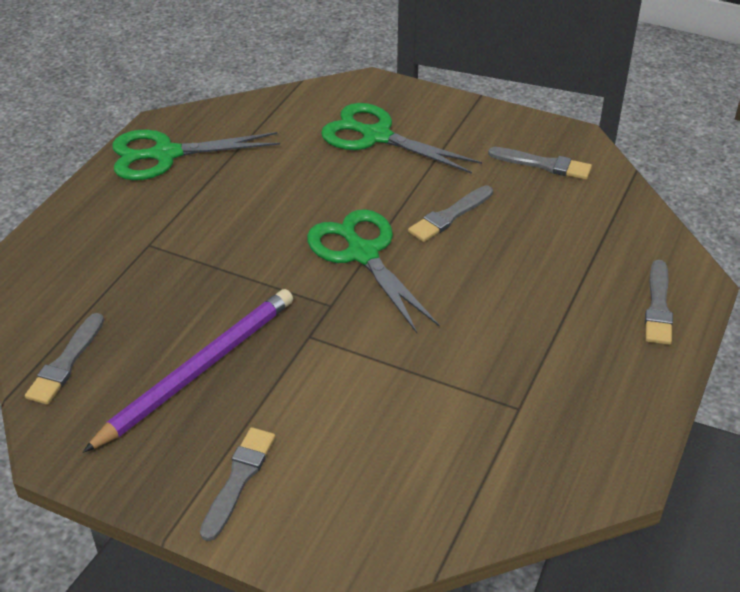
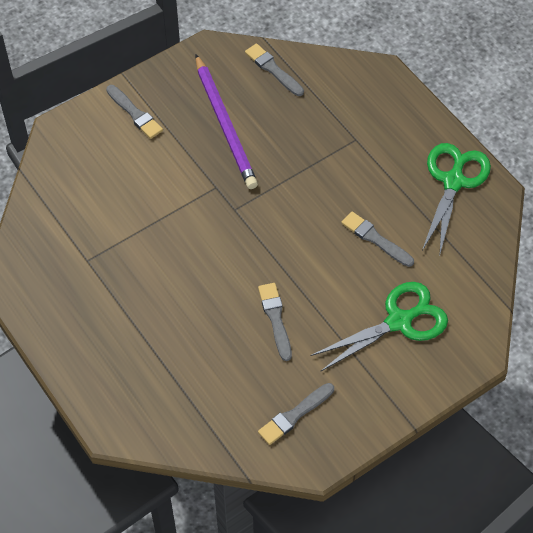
camera: 120 degrees right, 15 degrees up
(362, 254) = (270, 248): green scissors -> none
(658, 306) = (107, 388): grey brush -> grey brush (375, 239)

